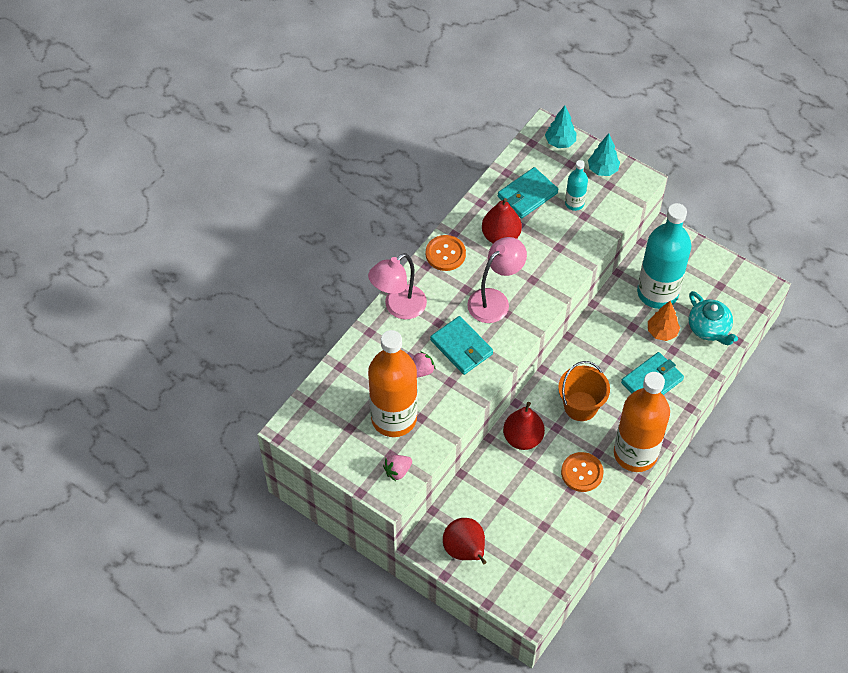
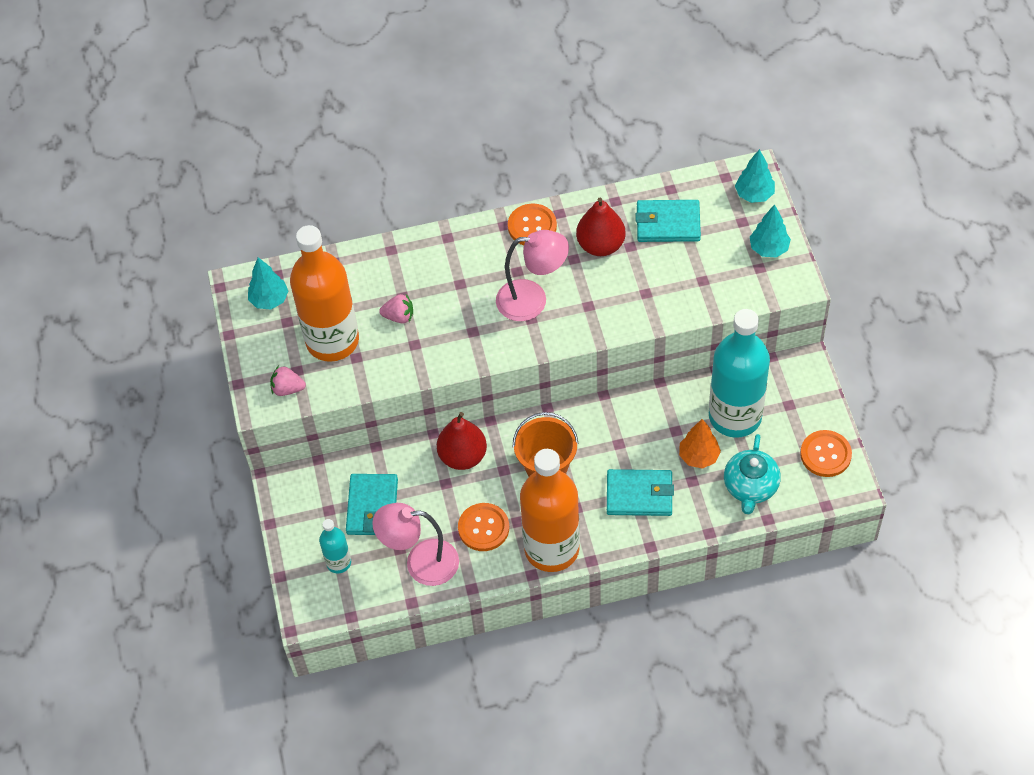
camera: 45 degrees right, 0 degrees up
(322, 422) = (269, 300): none -> turquoise tree
(398, 307) = (439, 246): pink lamp -> pink lamp (421, 563)
(461, 347) = (457, 321): turquoise wallet -> turquoise wallet (372, 507)
(465, 551) = (309, 516): red pear -> none
(574, 203) = (705, 262): turquoise bottle -> turquoise bottle (338, 562)
(730, 278) = (825, 454): none -> orange button

